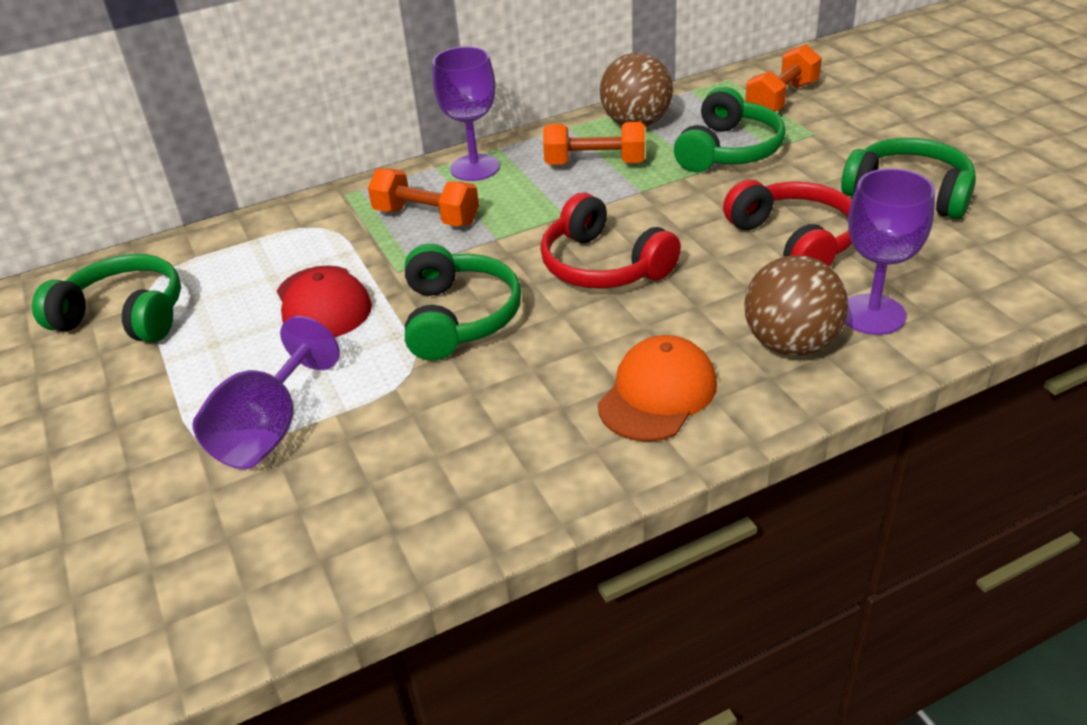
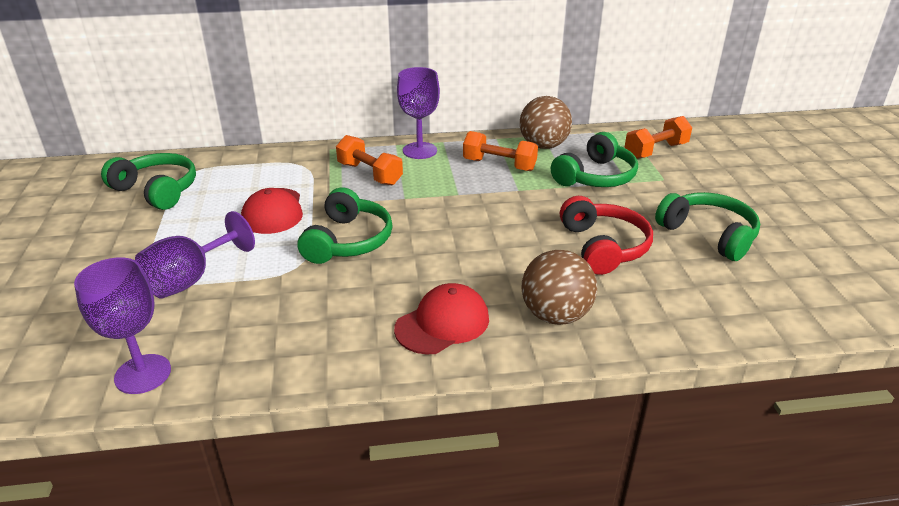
camera: 15 degrees right, 5 degrees down
(603, 265) = (461, 231): red headphones -> none
(657, 394) = (442, 323): orange cap -> red cap
(872, 314) = (627, 311): purple goblet -> purple goblet (143, 374)

